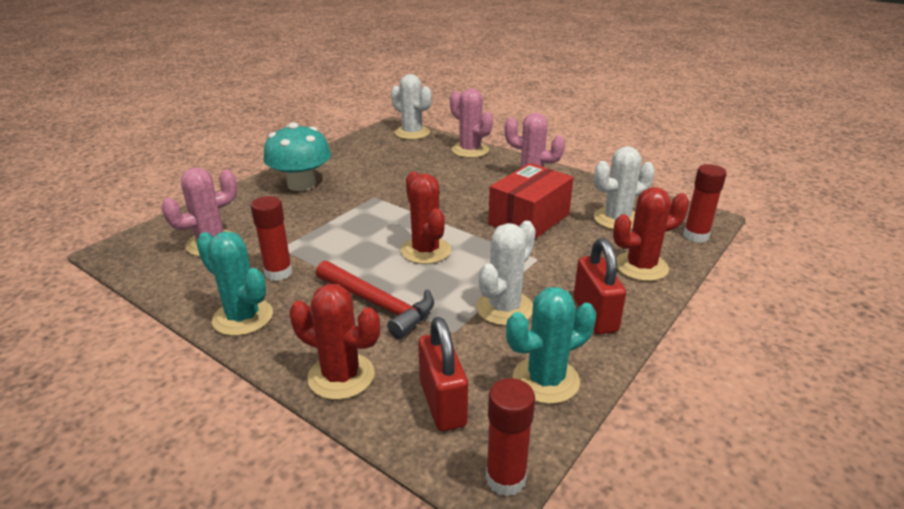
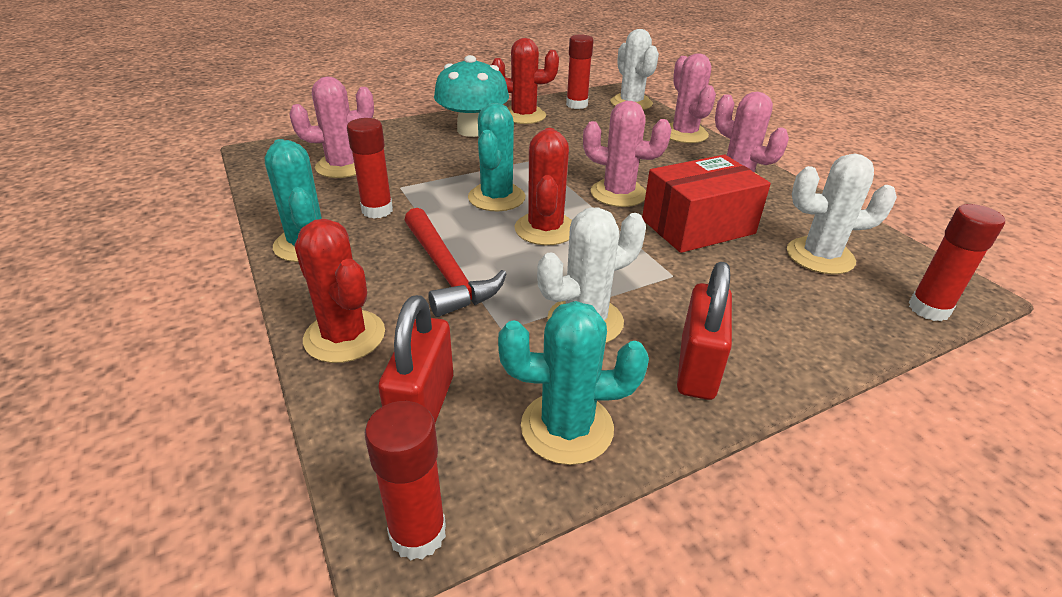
camera: 25 degrees right, 5 degrees up
(368, 236) = (496, 198): none -> turquoise cactus
(370, 143) = (576, 105): none -> red glue stick
(457, 209) = (618, 193): none -> pink cactus
(641, 267) = (811, 326): red cactus -> red cactus (523, 116)

